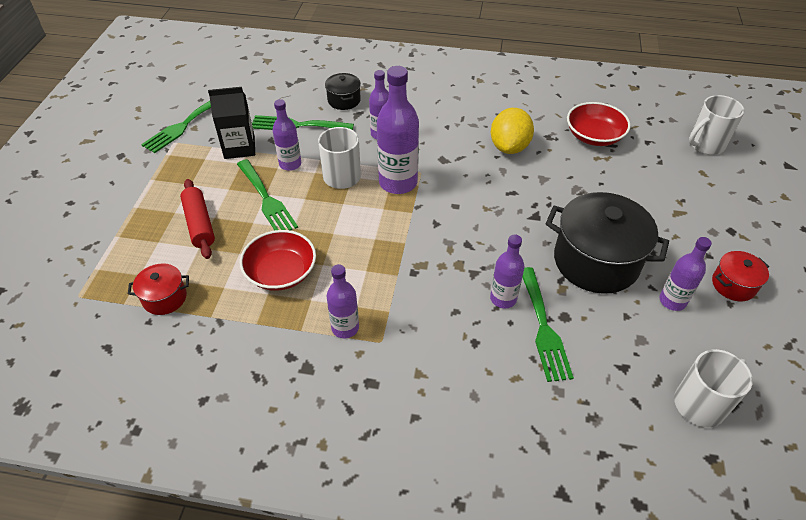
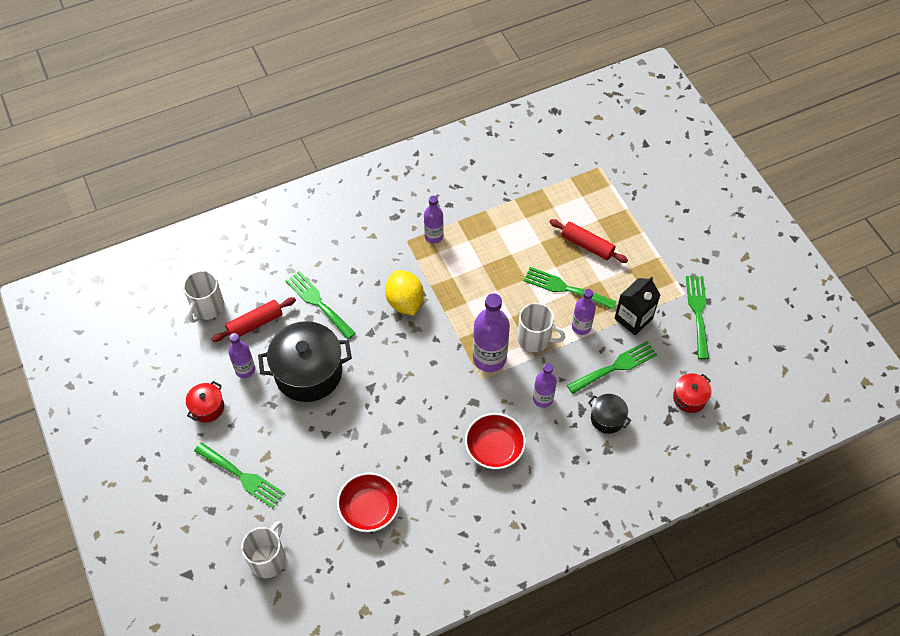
camera: 145 degrees right, 10 degrees up
(165, 298) = (551, 193): red pot -> red pot (689, 398)
(281, 272) = (502, 245): red bowl -> red bowl (494, 448)
(503, 298) = (354, 308): purple bottle -> none
(509, 147) = (432, 449): yellow lemon -> yellow lemon (405, 302)
(639, 346) = (255, 324): none -> red rolling pin
(711, 208) = (242, 476): none -> green fork

